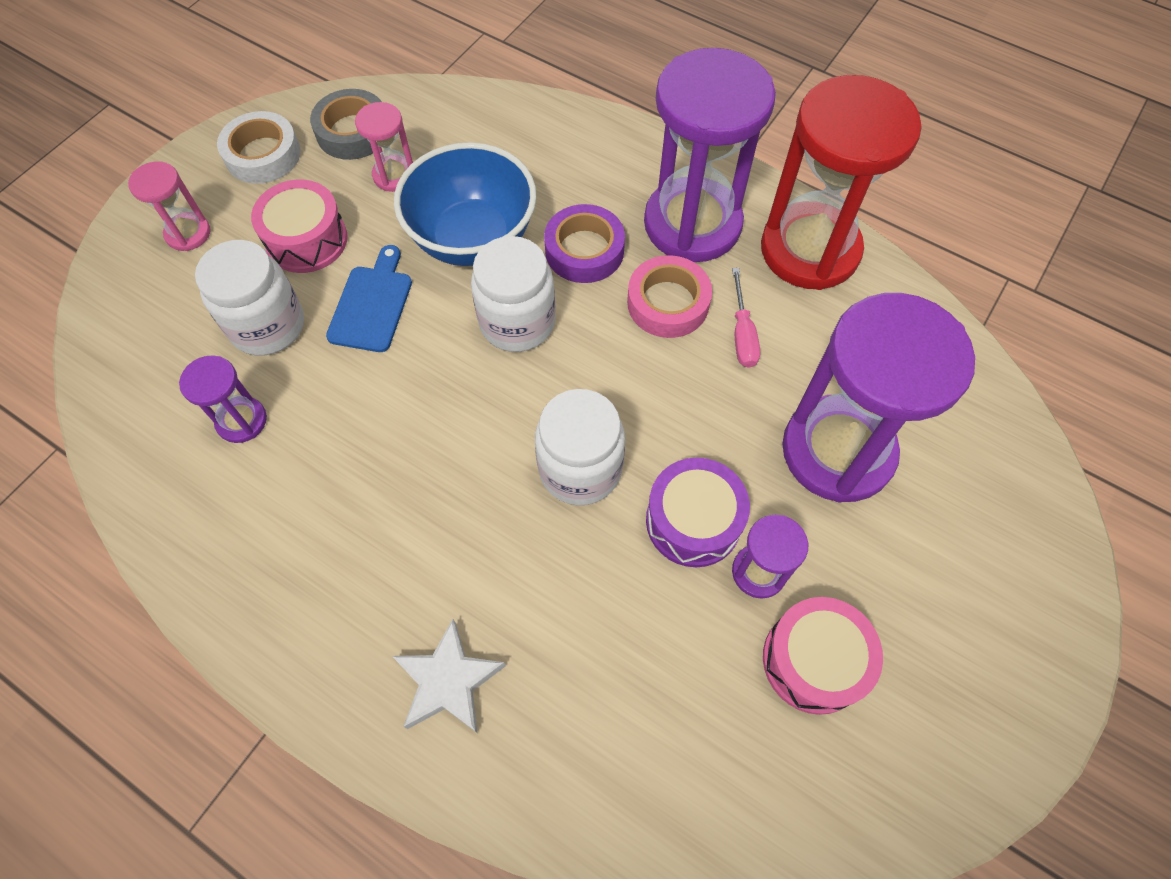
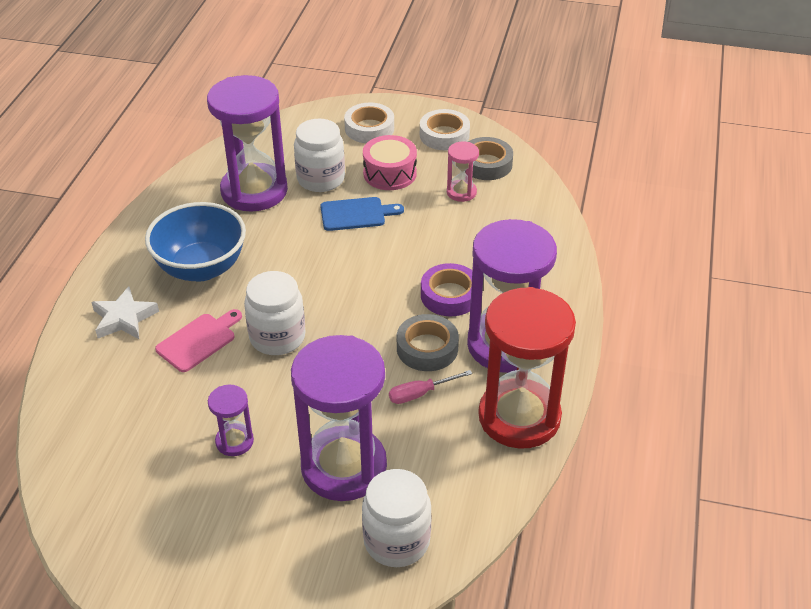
camera: 70 degrees right, 20 degrees down
(188, 233) = (369, 128): pink hourglass -> white tape
(242, 421) = (254, 191): purple hourglass -> purple hourglass, size x2.21
(473, 239) = (430, 241): blue bowl -> blue bowl (201, 268)
(517, 322) = (374, 280): white jar -> white jar (396, 541)
(545, 577) = (199, 341): none -> pink cutting board
(668, 303) = (427, 348): pink tape -> grey tape
(693, 521) = (260, 400): purple drum -> none
(814, 661) = (180, 482): pink drum -> none

